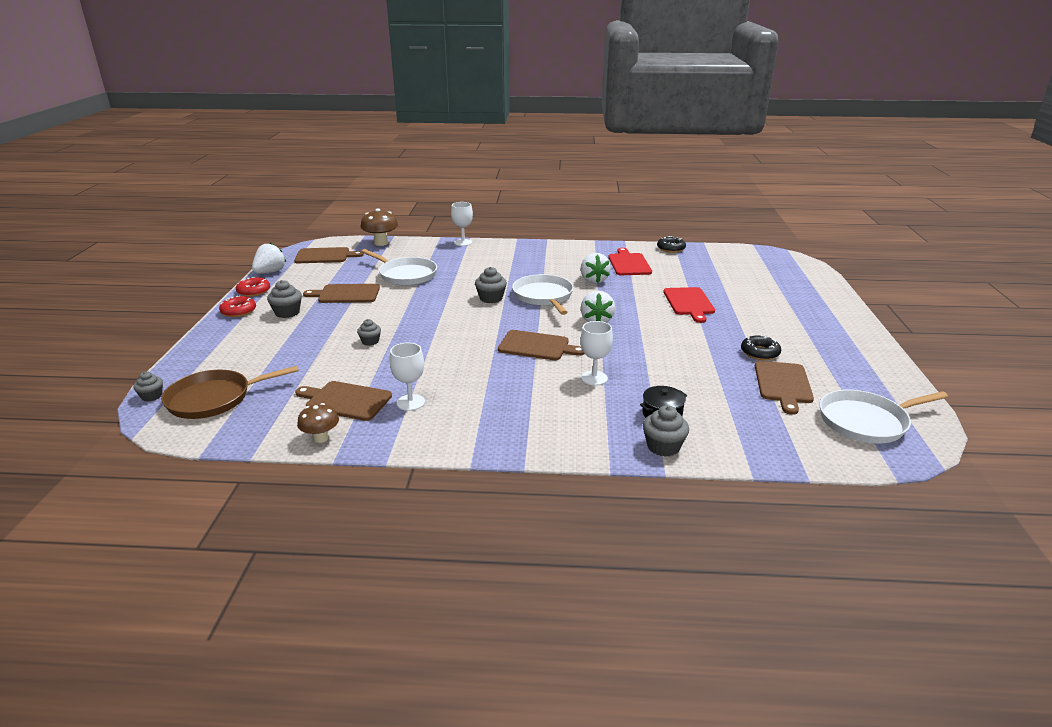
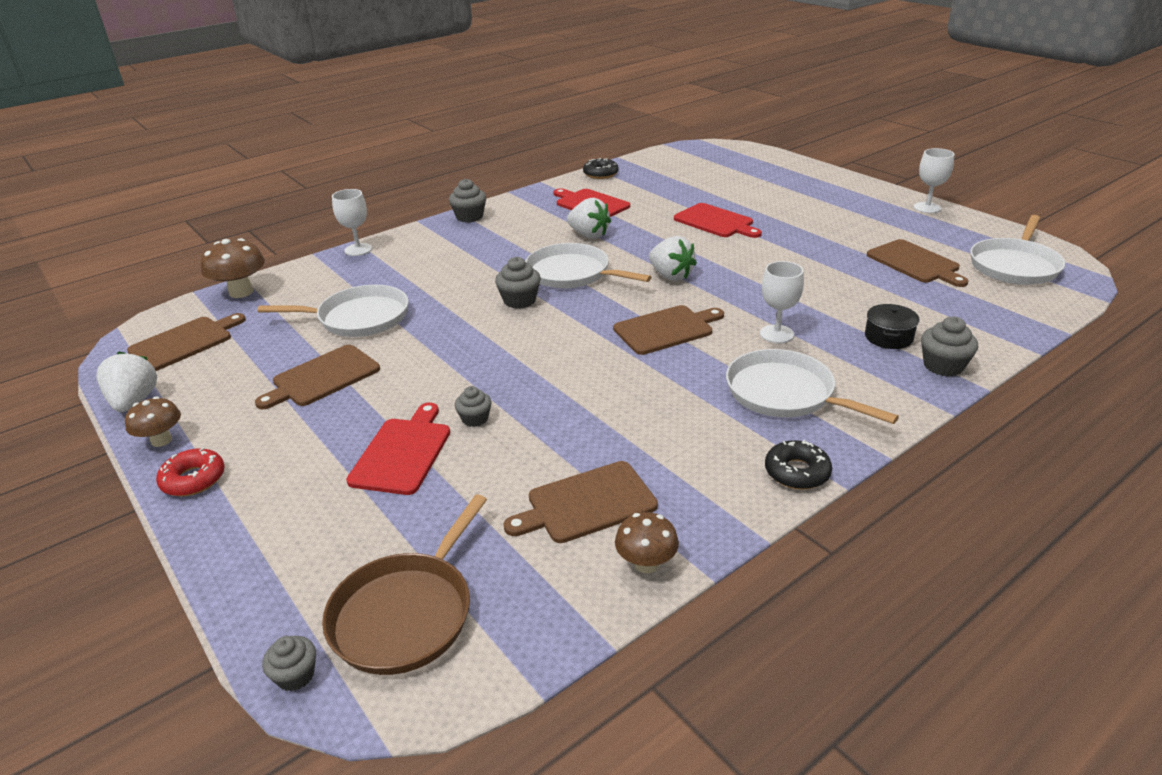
camera: 40 degrees left, 5 degrees up
(254, 291) = (161, 440): red donut -> brown mushroom
(287, 312) = (281, 442): grey cupcake -> grey cupcake (469, 217)
(319, 340) = (402, 453): none -> red cutting board
(410, 402) = (661, 460): white goblet -> white goblet (927, 208)
(534, 408) = (784, 393): none -> white pan
(759, 353) = (851, 243): black donut -> black donut (797, 472)

